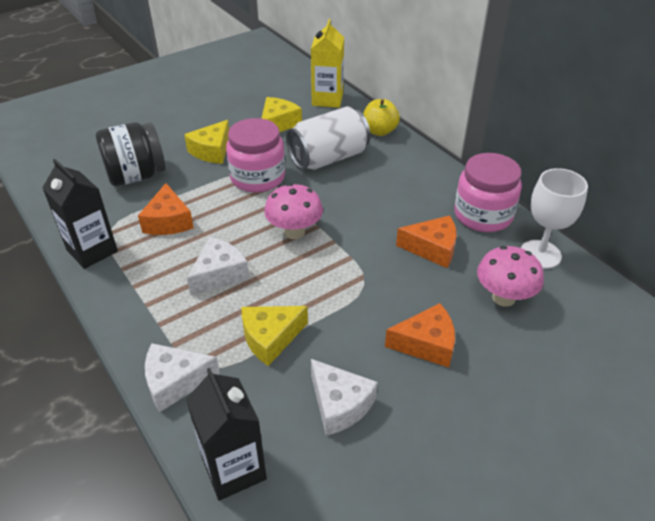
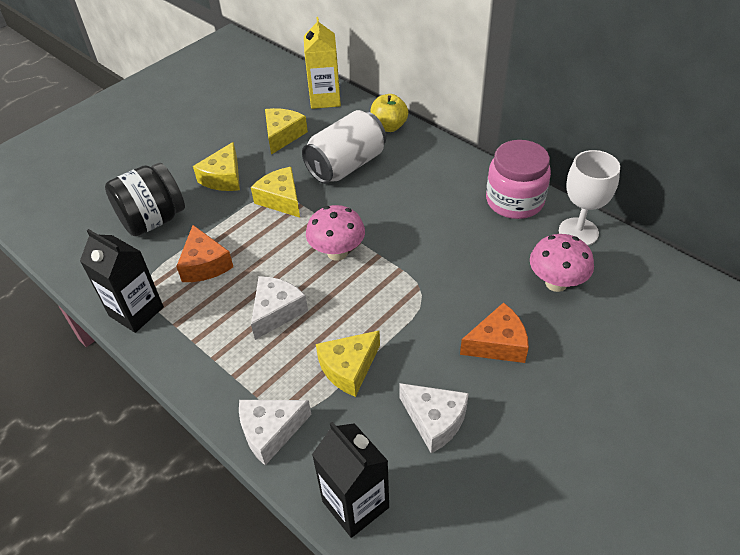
camera: 10 degrees left, 5 degrees up
(257, 177) = (281, 199): pink jar -> yellow cheese
(432, 248) = (476, 245): orange cheese -> none

